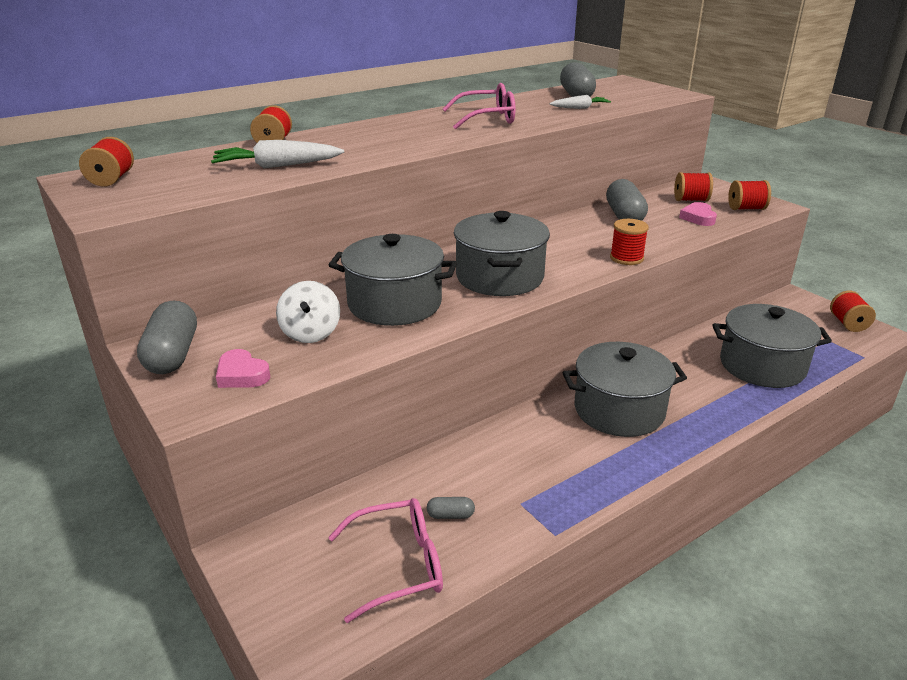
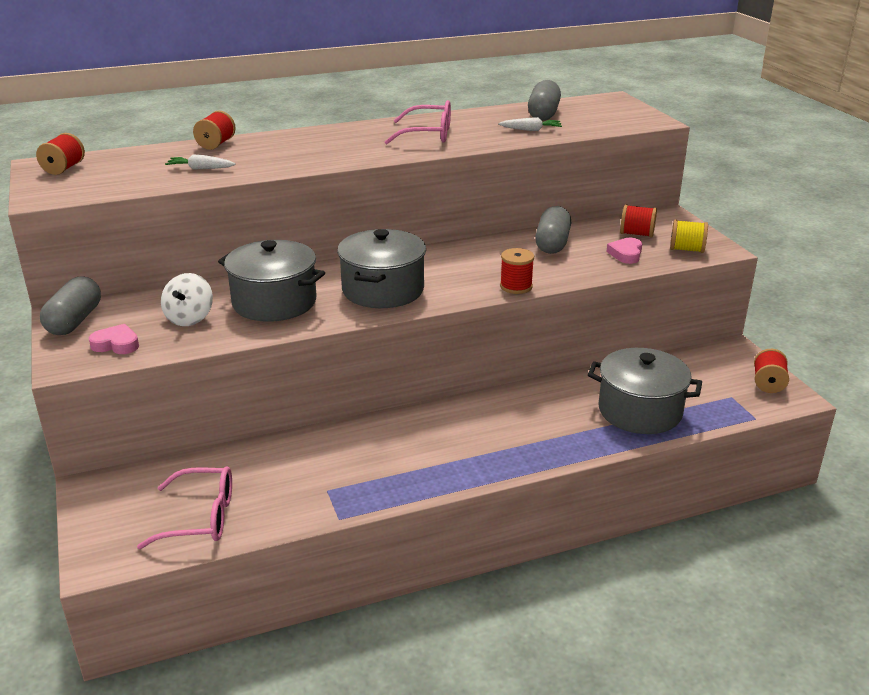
camera: 15 degrees right, 0 degrees up
(242, 375) = (116, 344): pink heart -> pink heart turned 135 degrees clockwise
(276, 166) = (200, 169): white carrot -> white carrot, size x0.62
(450, 515) = (264, 489): grey capsule -> none
(619, 410) = (468, 429): grey pot -> none
(746, 208) = (686, 249): red spool -> yellow spool

